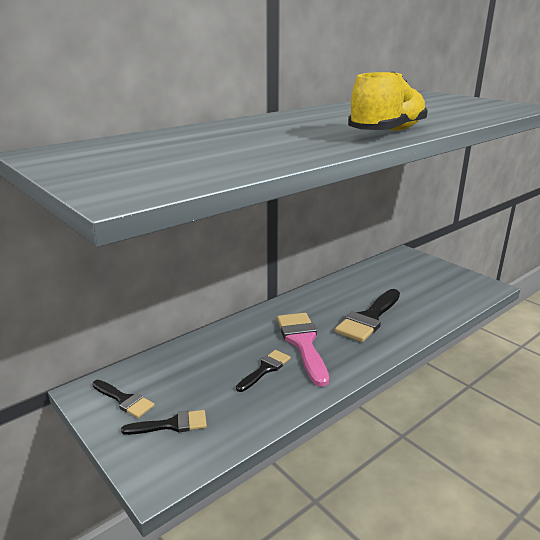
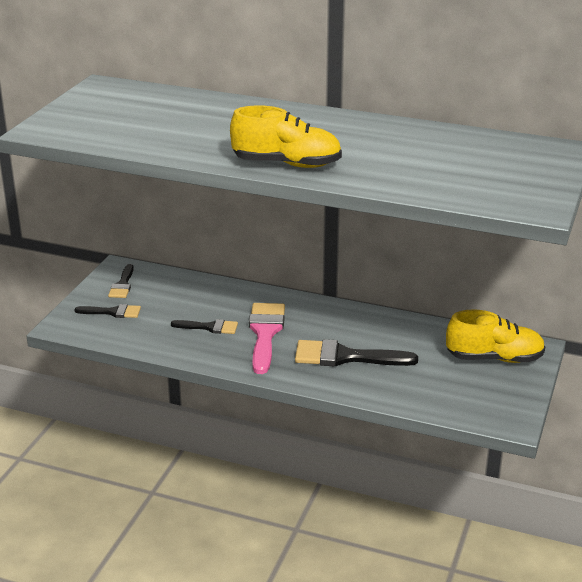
camera: 60 degrees right, 5 degrees up
(172, 424) = (113, 312): black brush -> black brush turned 45 degrees counterclockwise
(302, 343) = (265, 333): pink brush -> pink brush turned 45 degrees counterclockwise
(410, 268) = (494, 358): none -> yellow shoe

